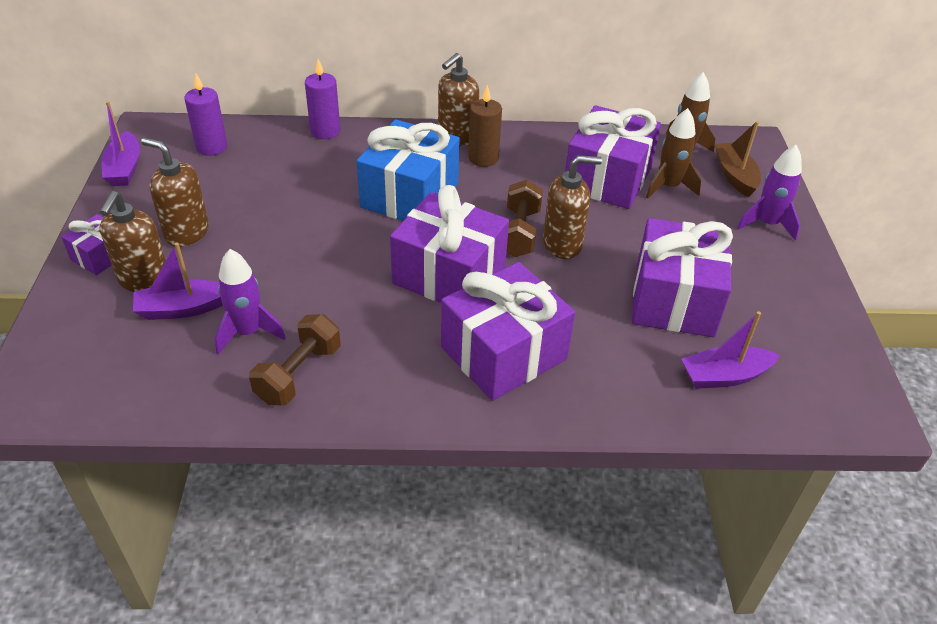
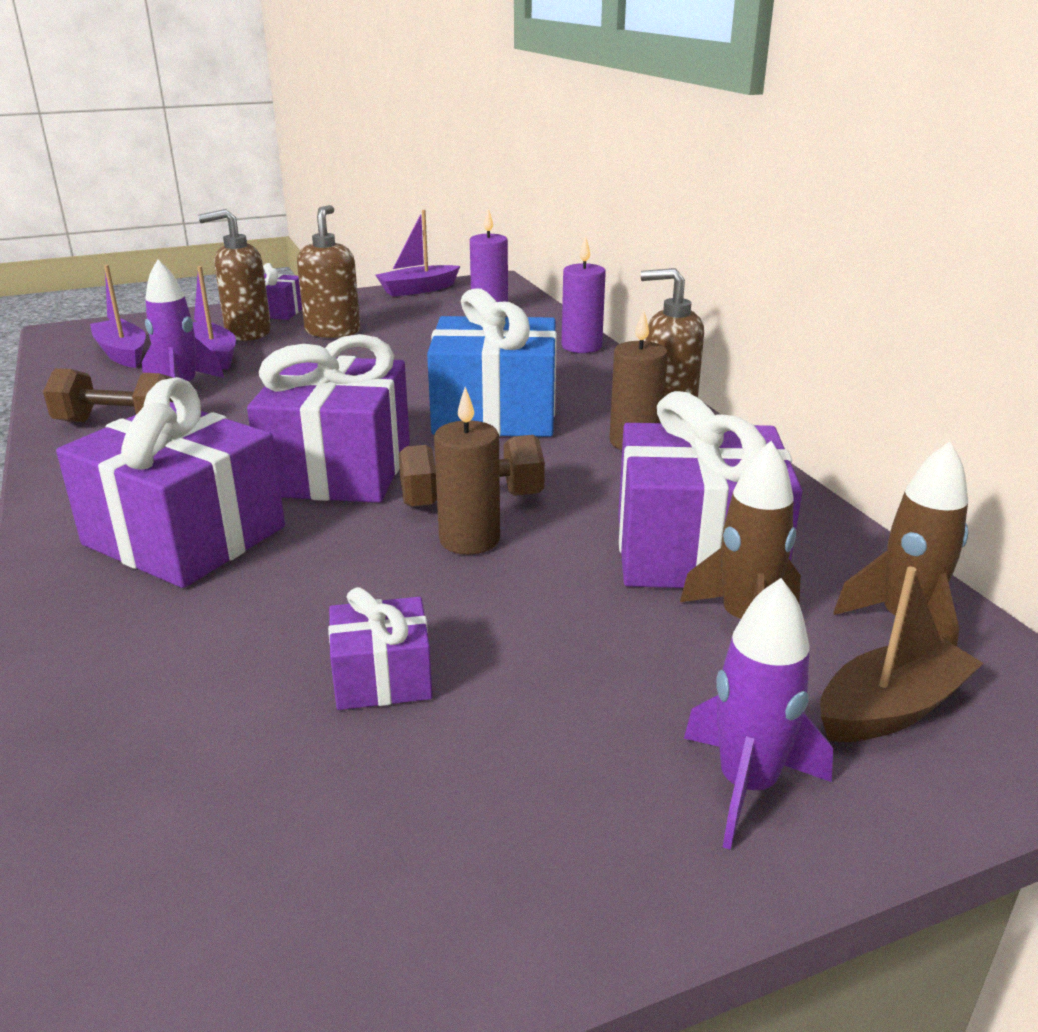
camera: 70 degrees right, 15 degrees down
(562, 244) = (469, 539): brown soap dispenser -> brown candle
(674, 300) = (382, 678): purple gift -> purple gift, size x0.50
(724, 376) = (172, 775): purple boat -> purple boat (122, 354)

